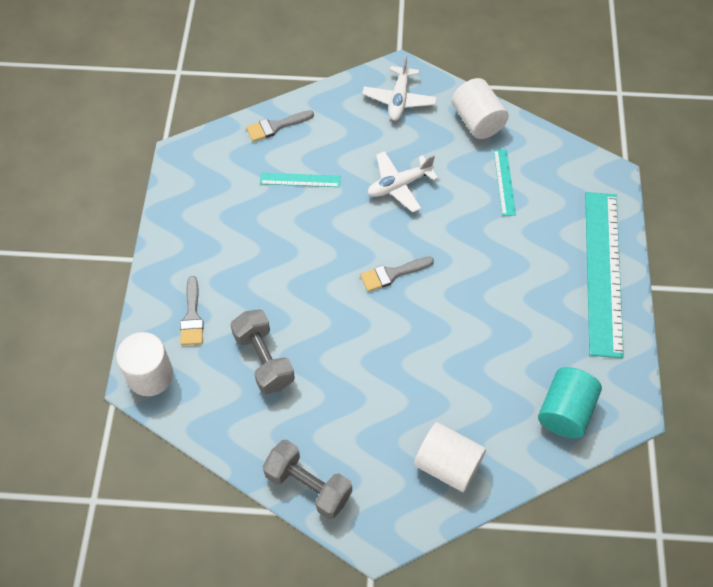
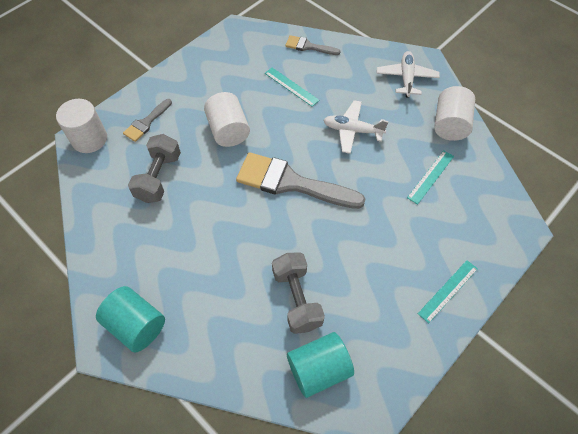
camera: 40 degrees right, 0 degrees up
(308, 485) = (102, 275): grey dumbbell -> grey dumbbell (297, 298)
(385, 500) = (136, 325): none -> turquoise cylinder
(392, 274) = (291, 183): grey brush -> grey brush, size x1.98
(399, 99) = (406, 78): white plane -> white plane turned 135 degrees clockwise
(448, 464) = (199, 336): white cylinder -> white cylinder (228, 130)
(602, 271) = (448, 290): turquoise ruler -> turquoise ruler, size x0.45

